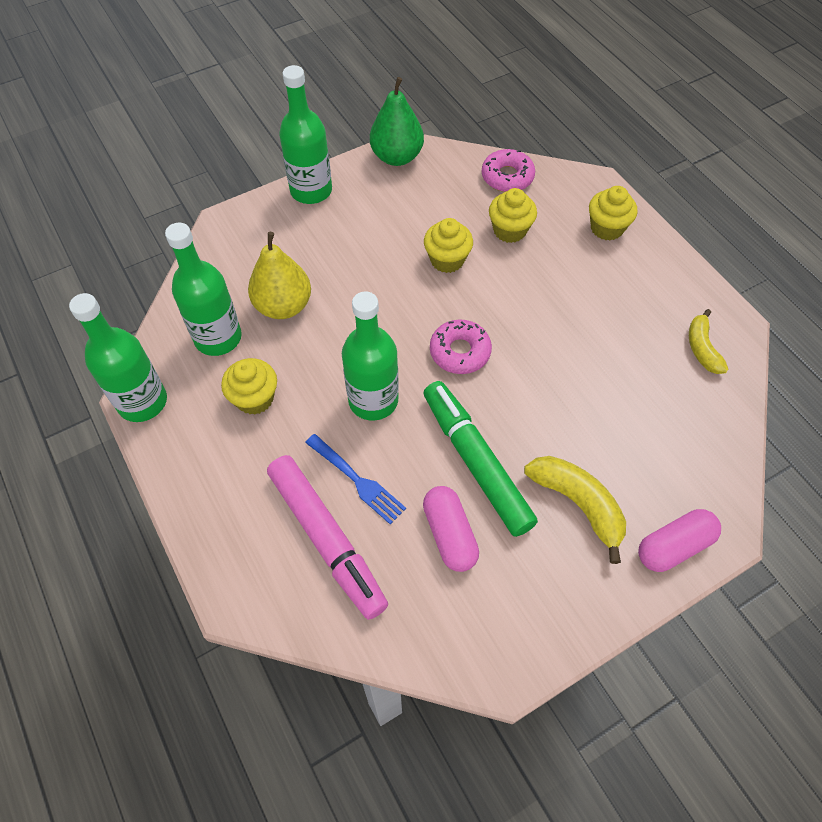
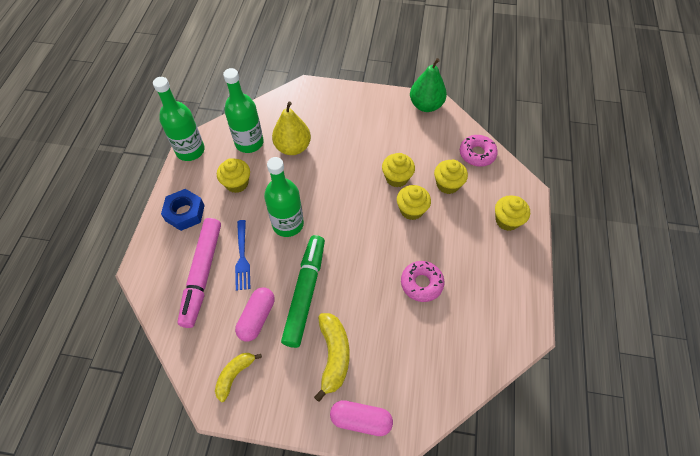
camera: 40 degrees right, 0 degrees up
(221, 484) = (185, 213): none -> blue nut
(311, 191) = (363, 96): green bottle -> none
(460, 352) = (354, 231): pink donut -> pink donut (421, 283)
(499, 284) = (411, 210): none -> yellow cupcake
(702, 348) = (493, 329): yellow banana -> yellow banana (235, 375)

